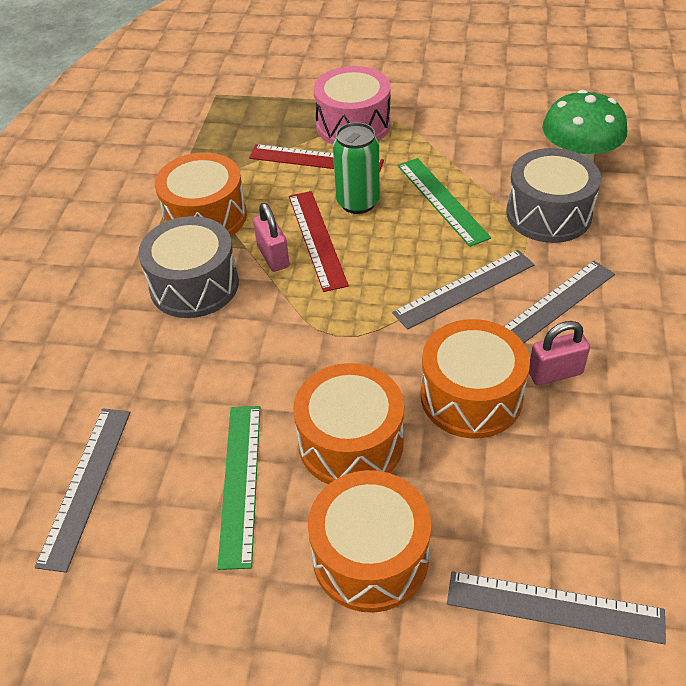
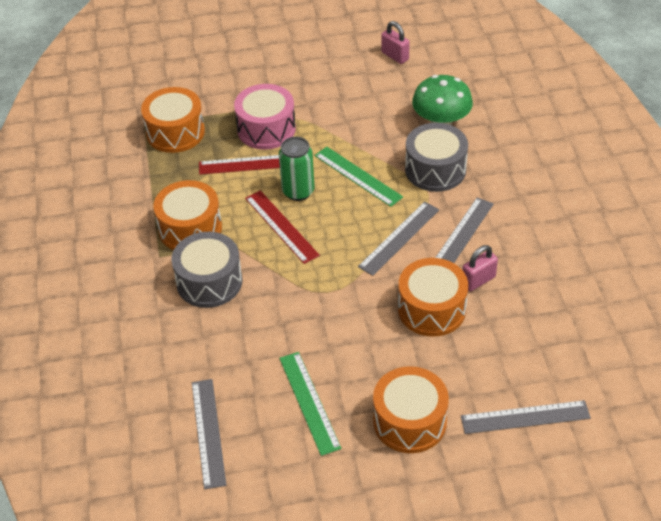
camera: 20 degrees left, 0 degrees up
(273, 257) = (256, 247): pink padlock -> pink padlock (395, 56)
(350, 443) = (368, 358): orange drum -> orange drum (175, 132)

